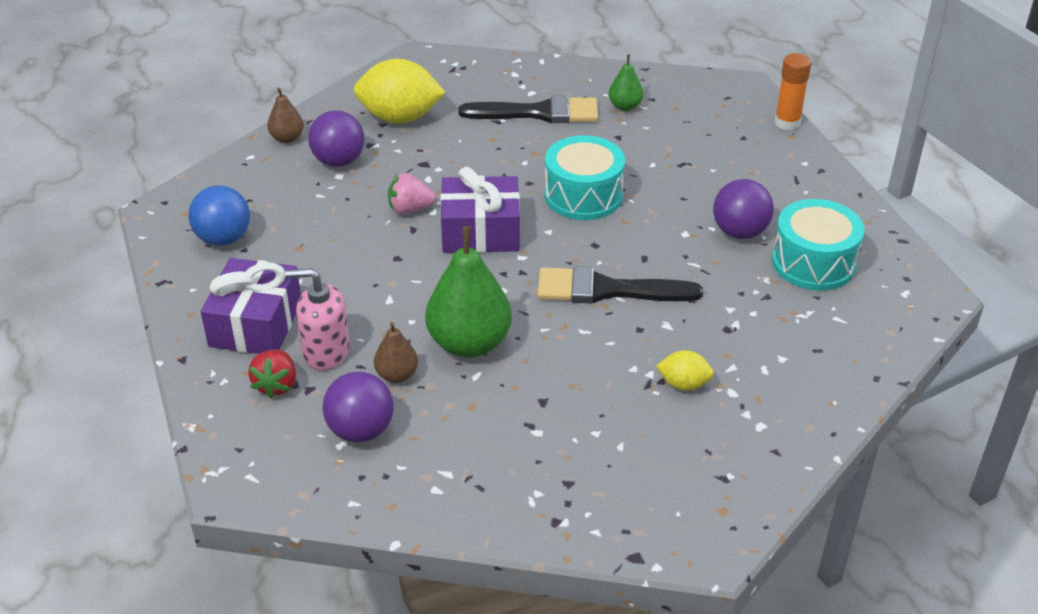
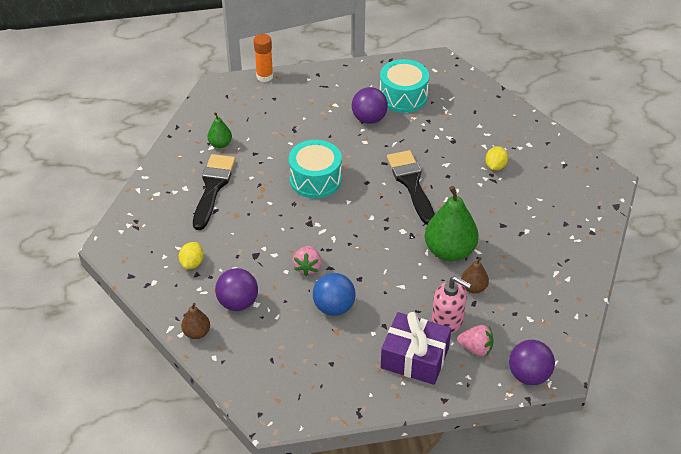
camera: 80 degrees left, 5 degrees up
(223, 239) = (316, 375): blue ball -> blue ball (334, 307)
(276, 385) = (476, 348): red strawberry -> pink strawberry
(326, 351) = (447, 321): pink soap dispenser -> pink soap dispenser turned 75 degrees counterclockwise
(361, 430) = (519, 308): purple ball -> purple ball (528, 375)
(400, 118) = (192, 263): yellow lemon -> yellow lemon, size x0.50
(480, 231) = (341, 233): purple gift -> none
(607, 290) = (411, 183): black brush -> black brush turned 150 degrees clockwise

